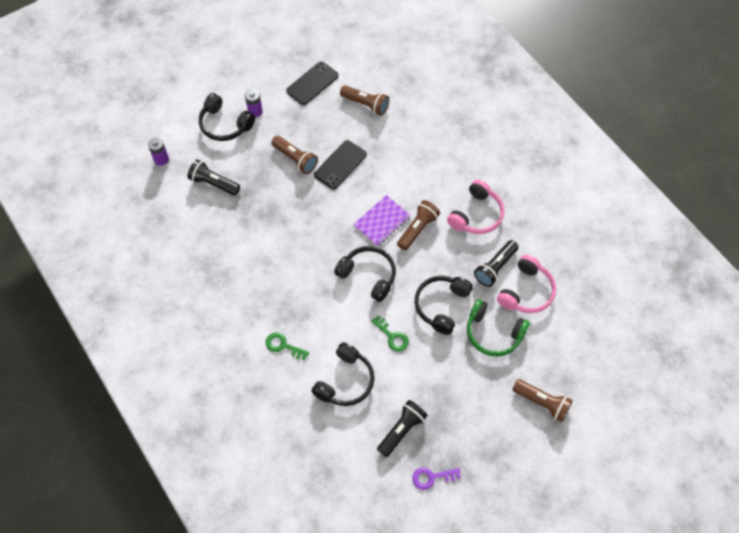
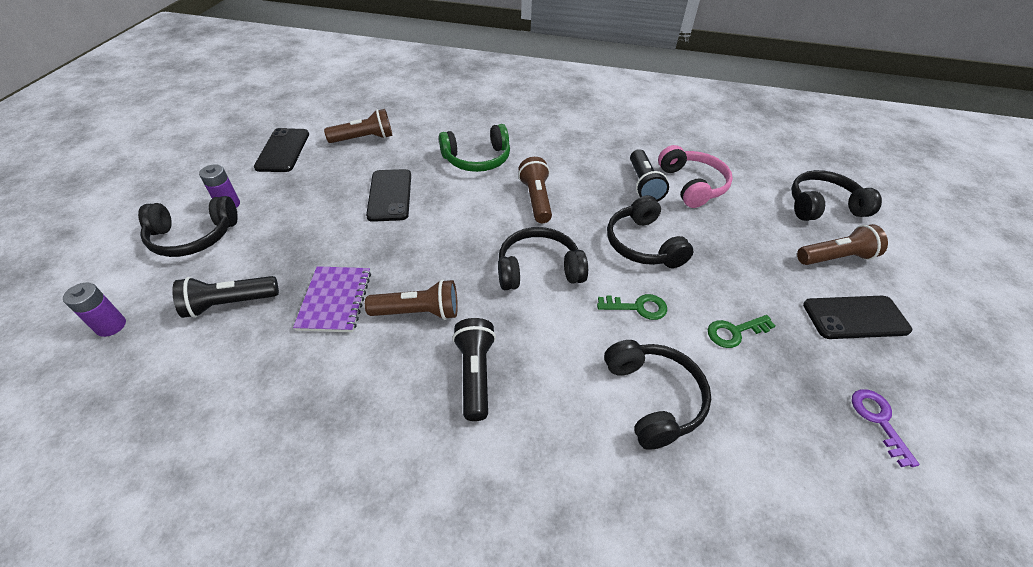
camera: 45 degrees left, 15 degrees down
(283, 346) = (529, 423): green key -> green key (734, 332)
(295, 159) = (328, 218): brown flashlight -> brown flashlight (418, 312)
(381, 221) = (492, 215): purple notebook -> purple notebook (335, 300)
(401, 430) = (780, 397): black flashlight -> black flashlight (475, 374)
(432, 477) = (878, 420): purple key -> purple key turned 135 degrees clockwise
(476, 215) = (573, 158): pink headphones -> none
(493, 333) = (716, 233): green headphones -> green headphones (477, 159)
(498, 436) = (855, 317): none -> black phone
(590, 371) = (823, 206): none -> black headphones

